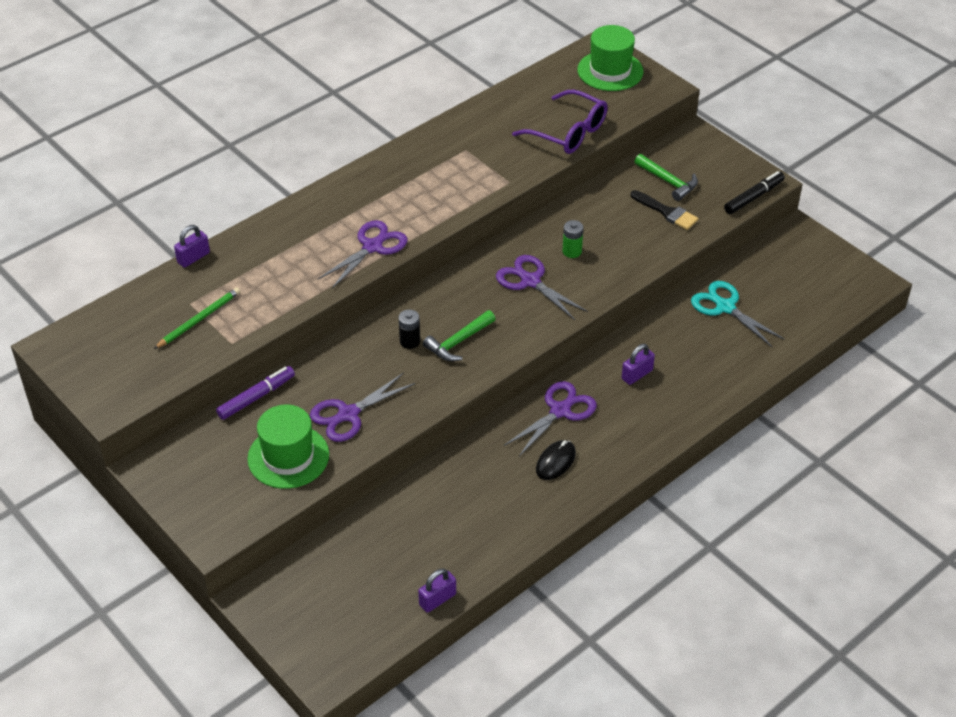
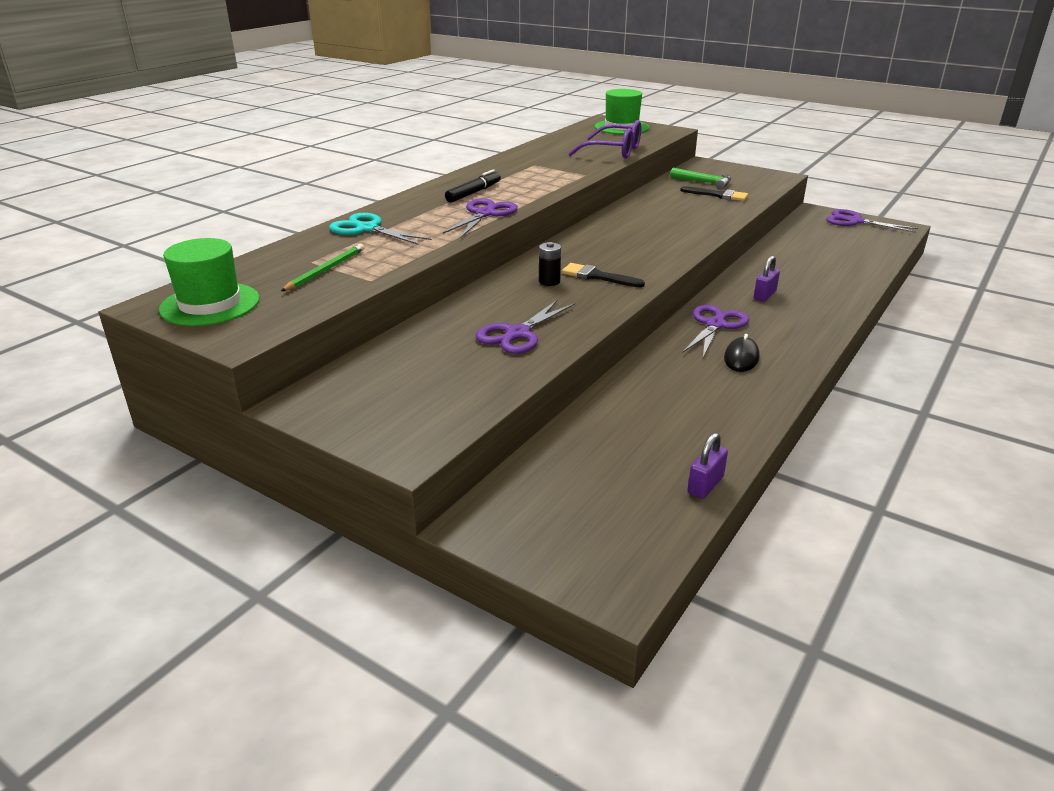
camera: 15 degrees left, 15 degrees down
(193, 258) = (303, 236): purple padlock -> none
(256, 397) = (407, 335): purple marker -> none
(288, 457) = (468, 372): green hat -> green hat (210, 304)
(458, 342) = (597, 276): green hammer -> black brush
(530, 281) = (636, 237): purple scissors -> purple scissors (855, 221)
(572, 251) = (658, 220): green battery -> none
(725, 307) = (801, 251): turquoise scissors -> turquoise scissors (367, 229)
(753, 197) = (779, 183): black marker -> black marker (473, 193)

